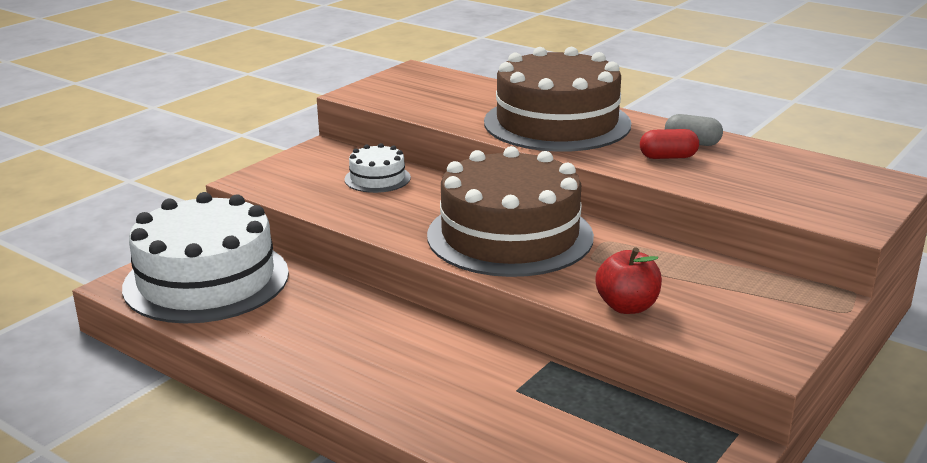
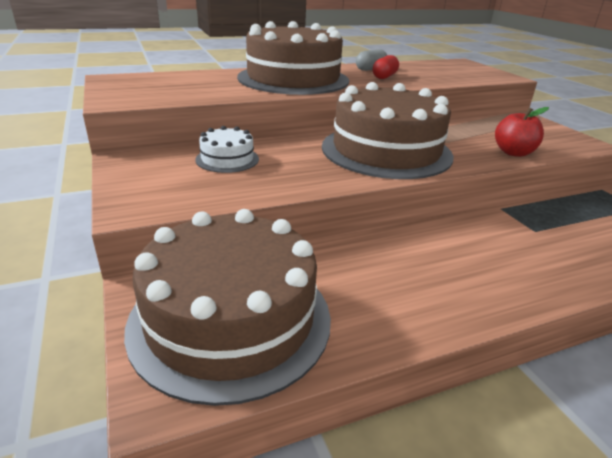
camera: 60 degrees left, 5 degrees up
(206, 280) = (230, 319): white cake -> brown cake

